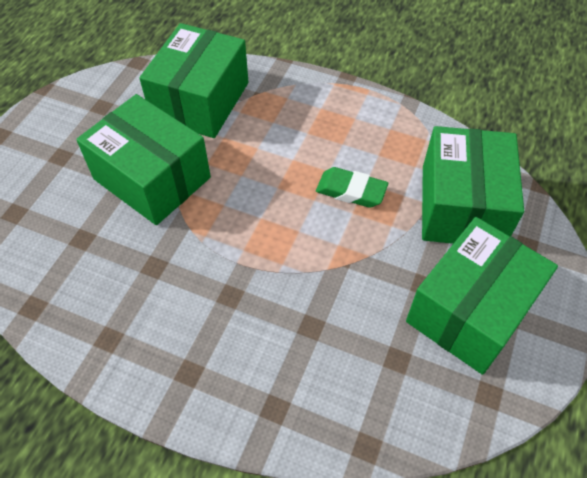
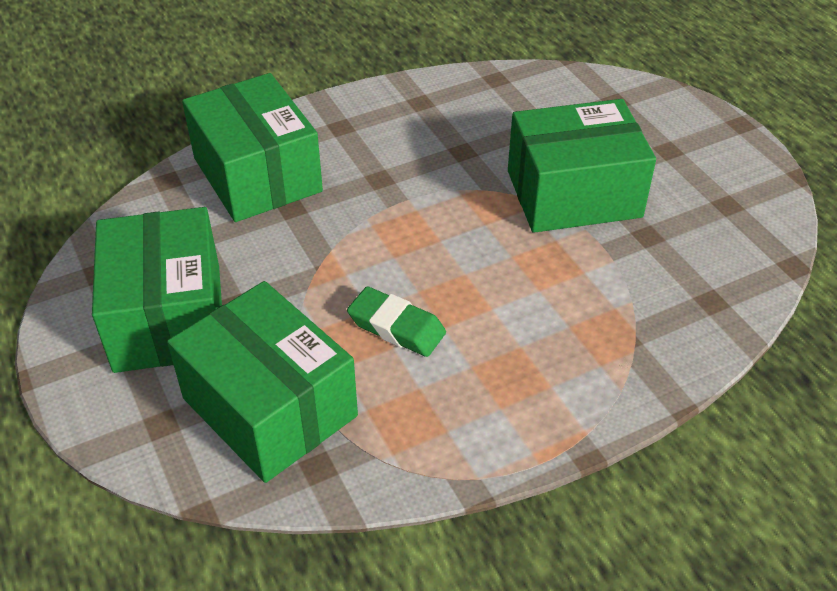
camera: 130 degrees right, 10 degrees down
(200, 101) = (666, 284): green box -> green box (257, 175)
(351, 191) = (396, 327): green eraser -> green eraser turned 60 degrees clockwise

